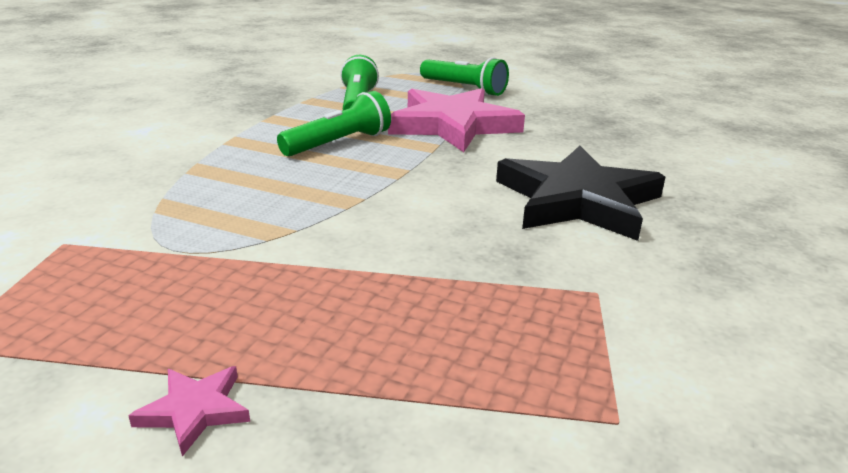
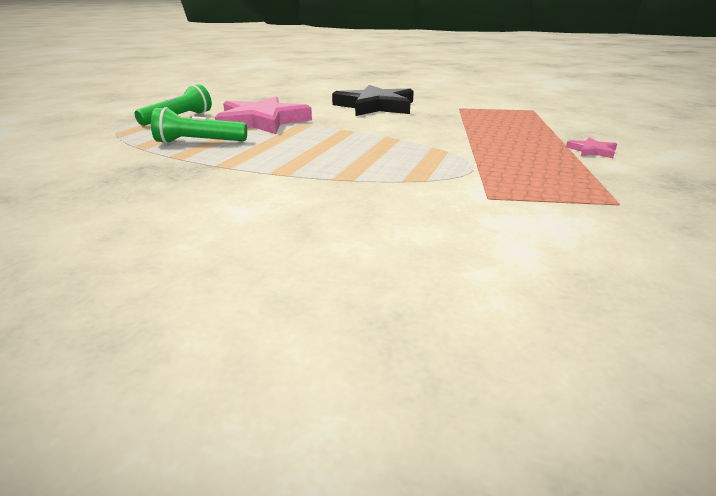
camera: 90 degrees left, 0 degrees up
(338, 143) = (293, 144): green flashlight -> none

